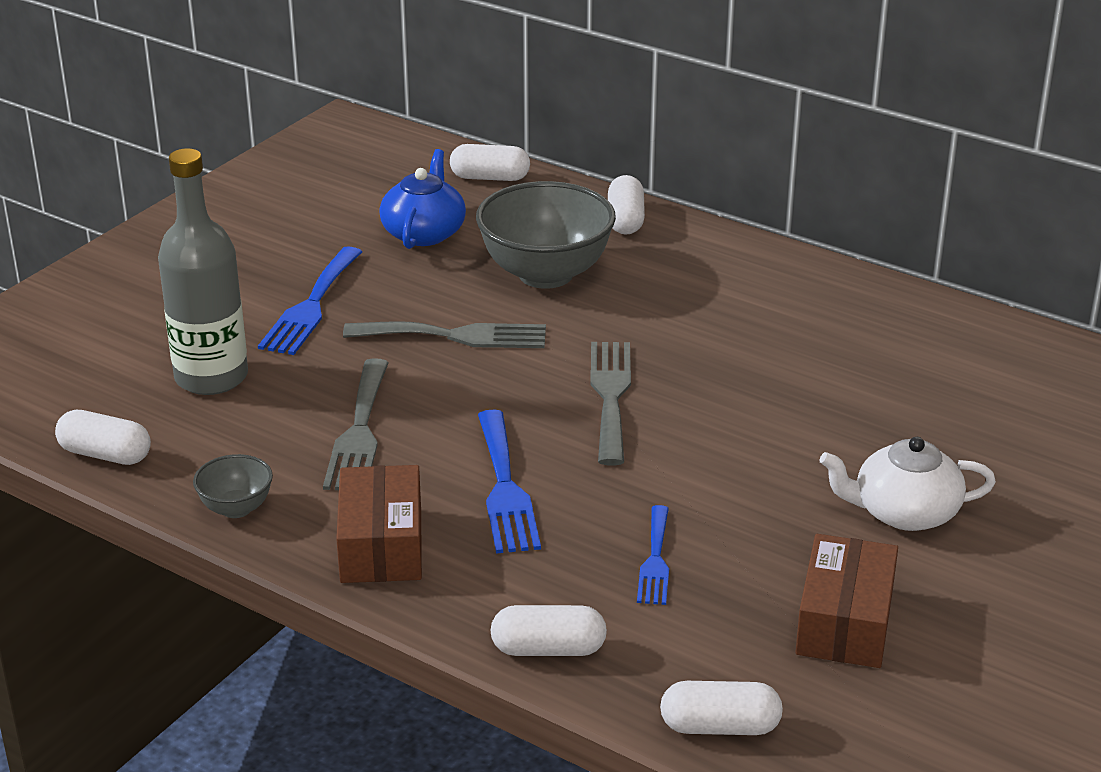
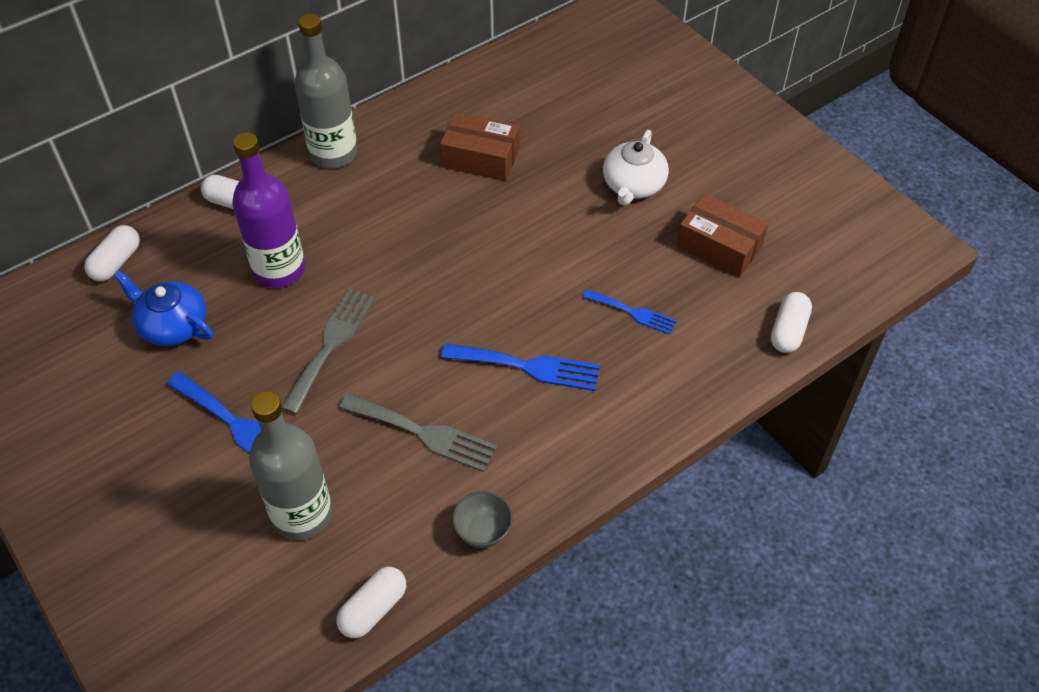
camera: 70 degrees left, 20 degrees up
(381, 545) = (561, 452): brown box -> brown box (480, 158)
(545, 274) = (279, 270): grey bowl -> purple bottle
(548, 649) = (697, 390): white capsule -> none
(611, 396) = (451, 280): grey fork -> none
(758, 261) = (333, 153): none -> grey bottle

